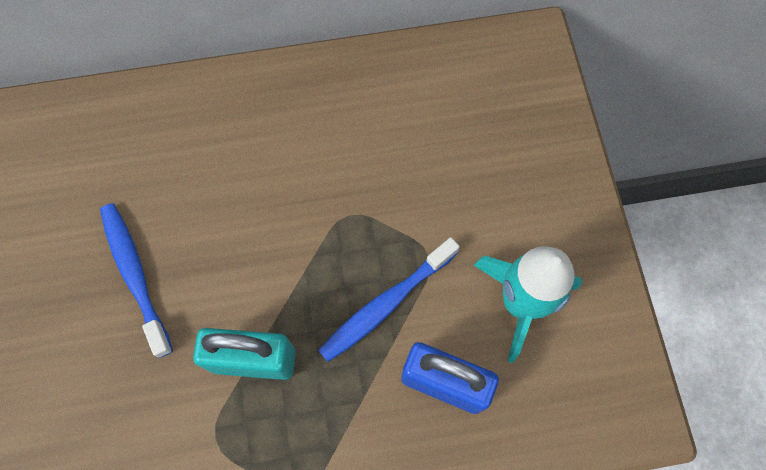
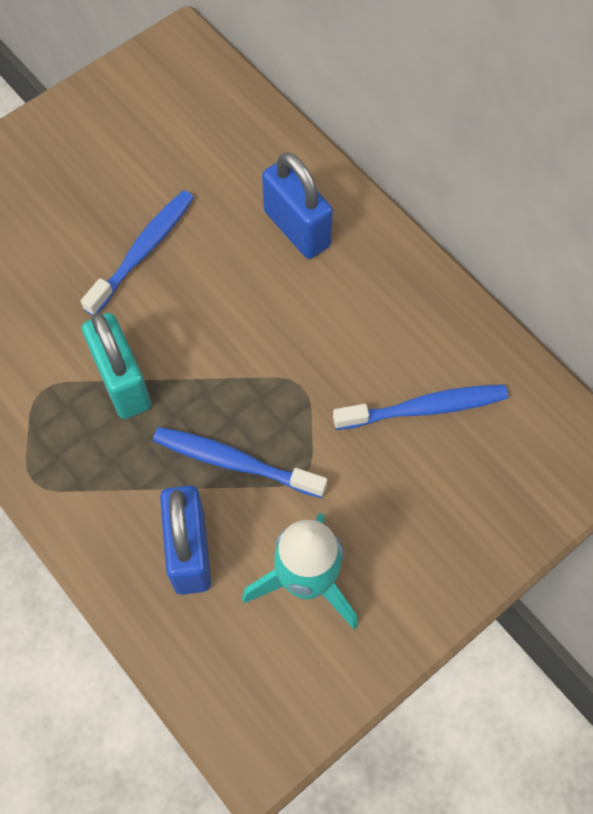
camera: 60 degrees right, 5 degrees down
(203, 139) = (297, 228): none -> blue padlock
(426, 135) = (425, 408): none -> blue toothbrush

